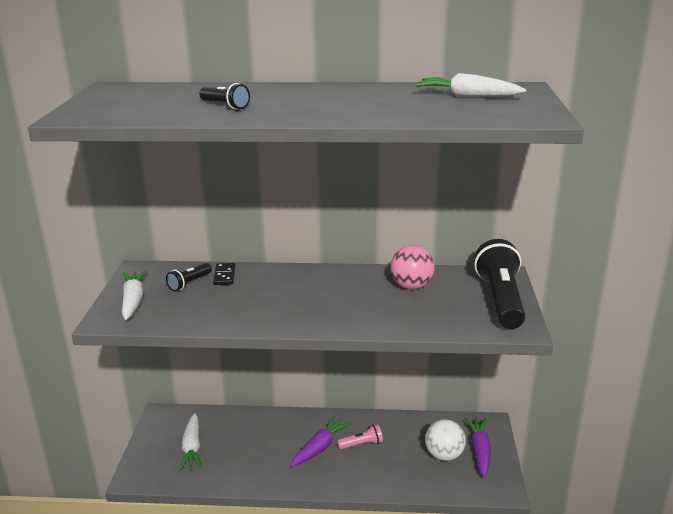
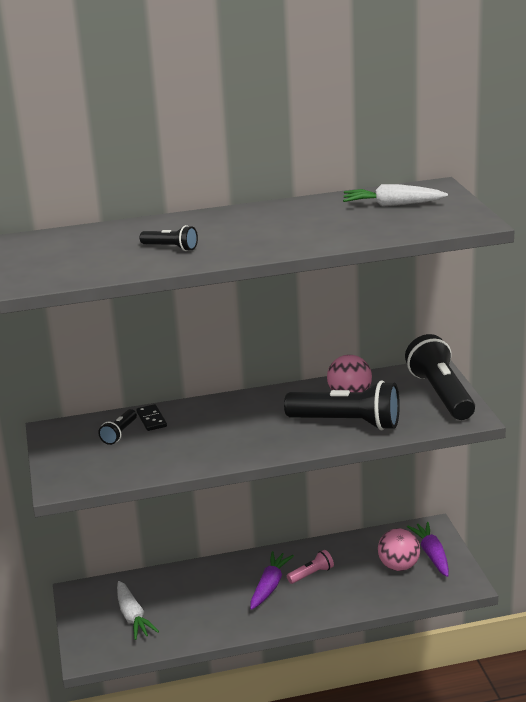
camera: 15 degrees left, 0 degrees up
(133, 301) = (73, 462): white carrot -> none
(395, 311) = (347, 423): none -> black flashlight
(444, 455) = (399, 566): white ball -> pink ball

